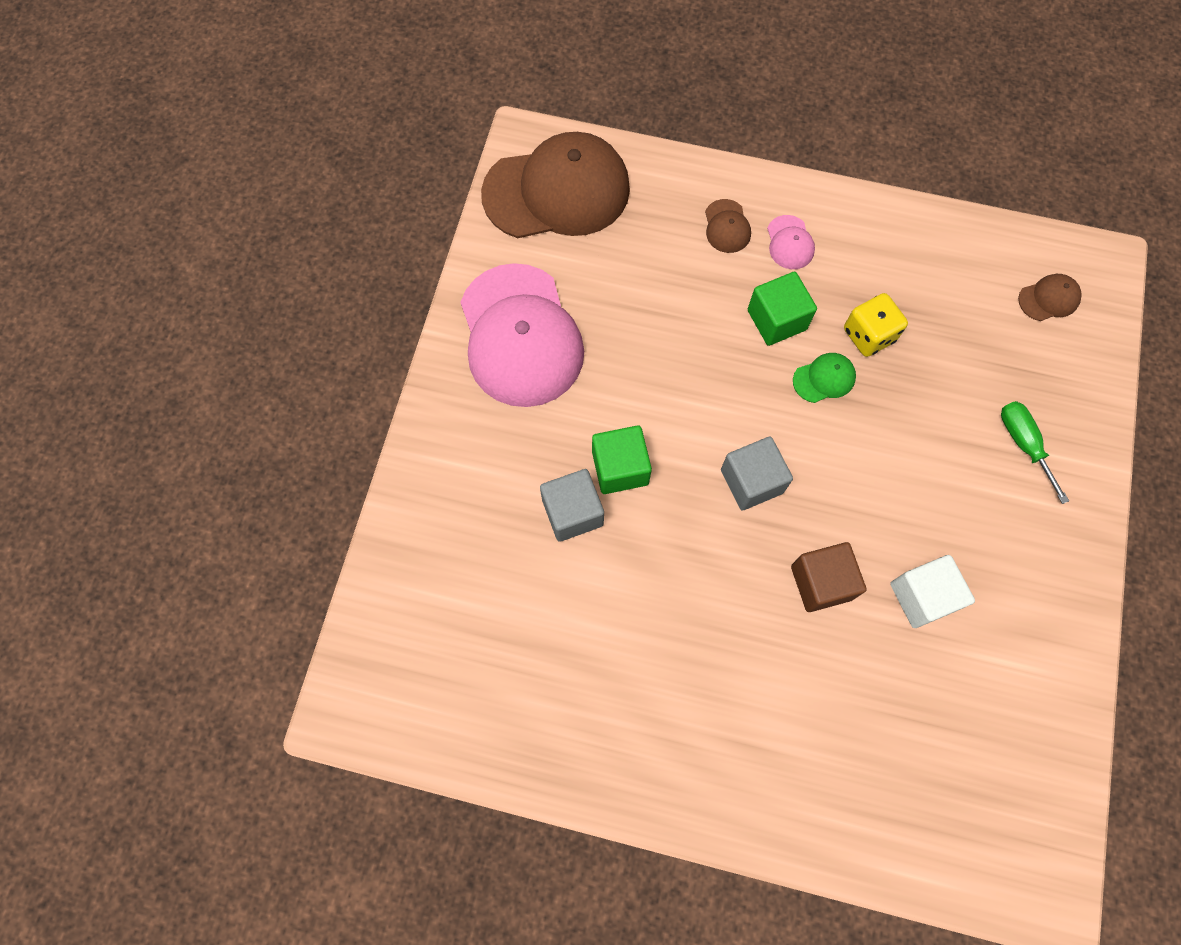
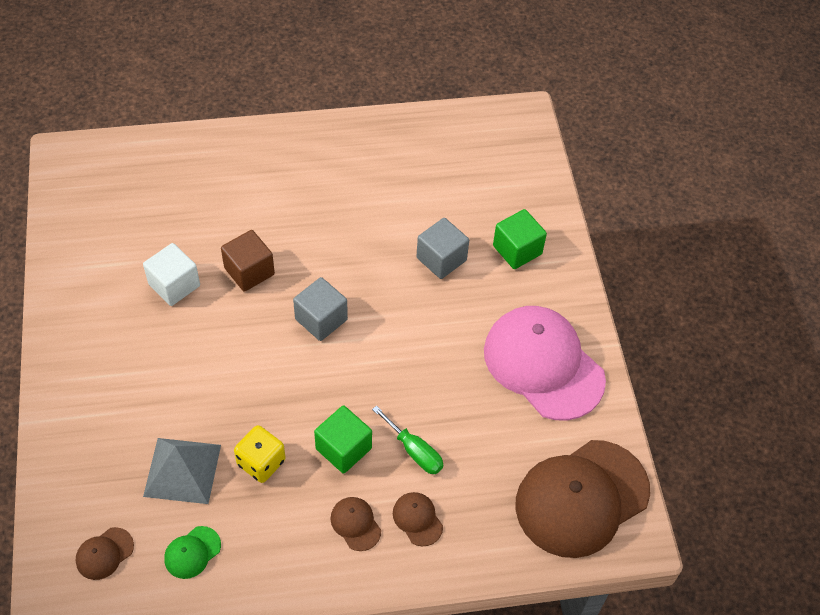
camera: 155 degrees right, 15 degrees down
(620, 468) = (421, 297): green cube -> green cube (517, 250)
(790, 243) = (355, 524): pink cap -> brown cap
(824, 378) = (288, 413): green cap -> green cap (192, 552)
(955, 355) = (182, 470): none -> grey pyramid
(1023, 444) = (112, 416): green screwdriver -> green screwdriver (414, 451)

